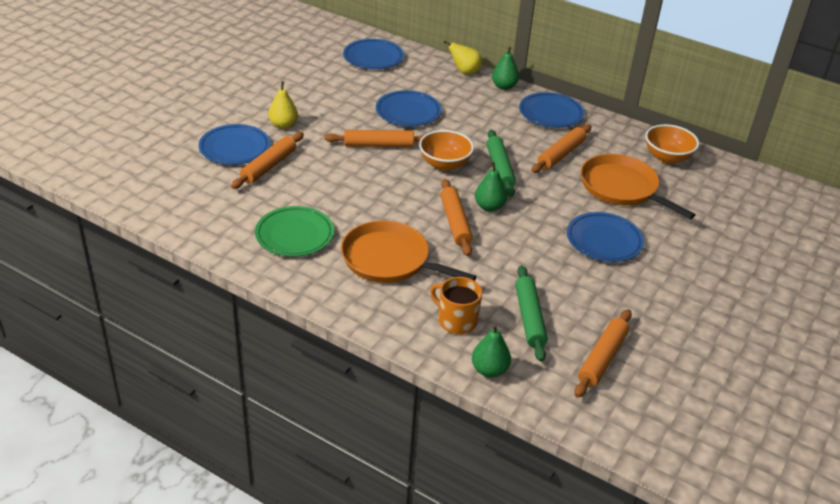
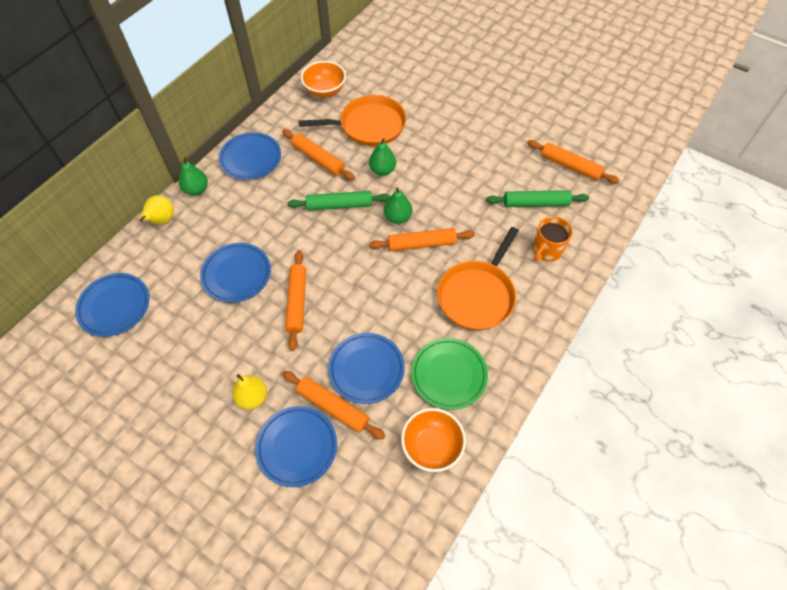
camera: 85 degrees left, 20 degrees up
(445, 164) = (332, 247): orange bowl -> orange bowl (432, 446)
(489, 370) = (595, 233): green pear -> green pear (382, 170)
(604, 240) = (438, 147): blue plate -> blue plate (366, 369)
(622, 188) = (368, 125): orange pan -> orange pan turned 150 degrees counterclockwise

